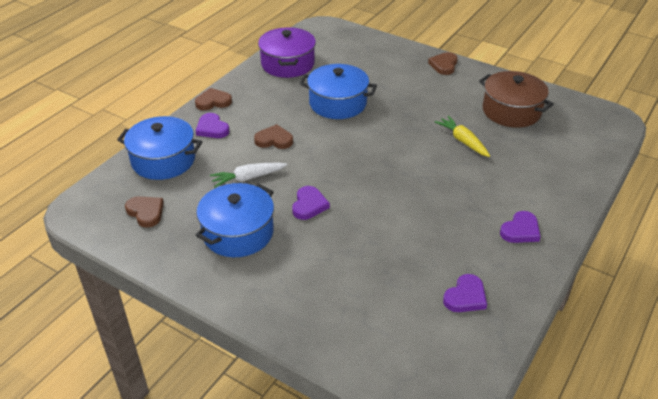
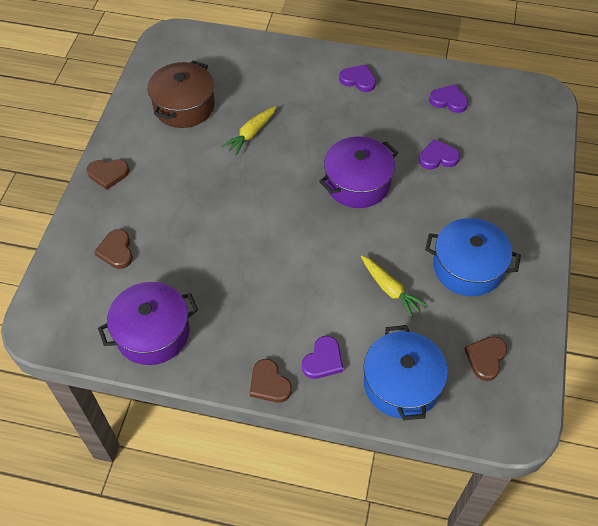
camera: 110 degrees left, 15 degrees up
(248, 178) = (389, 289): white carrot -> yellow carrot
(274, 140) = (317, 289): brown heart -> brown heart (116, 251)
(309, 205) = (402, 225): purple heart -> purple heart (438, 157)
(337, 103) = (224, 252): blue pot -> none
(374, 190) = (357, 183): none -> purple pot

